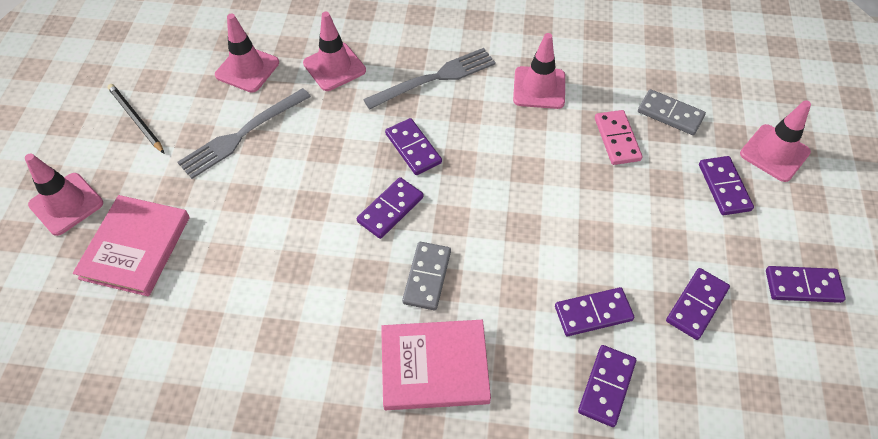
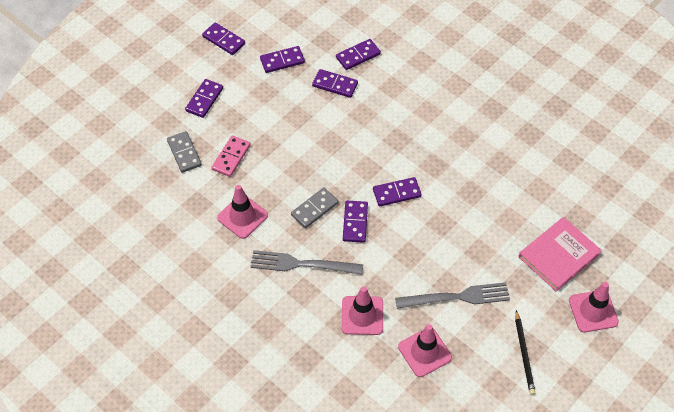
camera: 145 degrees left, 0 degrees up
(427, 277) = (404, 146): grey domino -> grey domino (314, 209)
(434, 366) = (431, 106): pink book -> none
(774, 153) = (155, 100): pink traffic cone -> none

